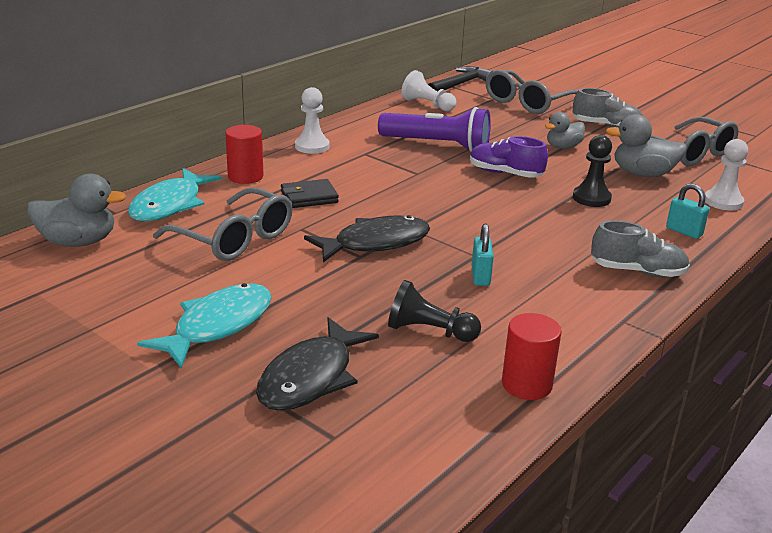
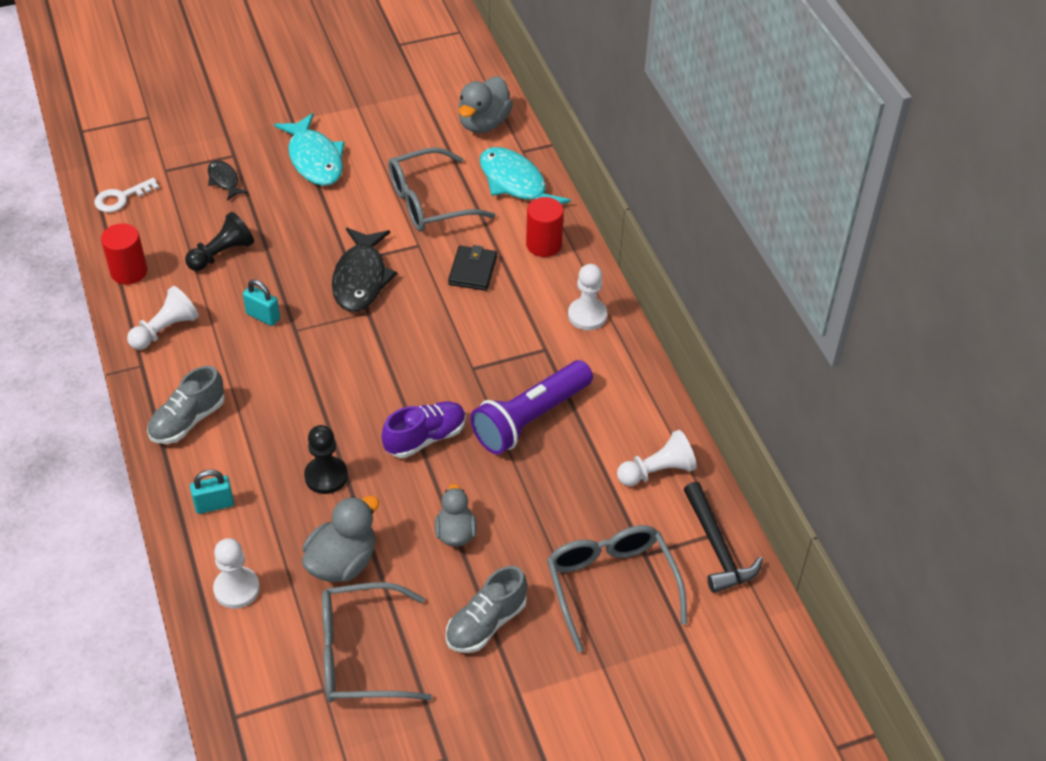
camera: 120 degrees right, 20 degrees up
(311, 378) = (224, 180): black fish -> black fish, size x0.53
(420, 452) = (121, 198): none -> white key
(566, 324) = (165, 330): none -> white pawn

